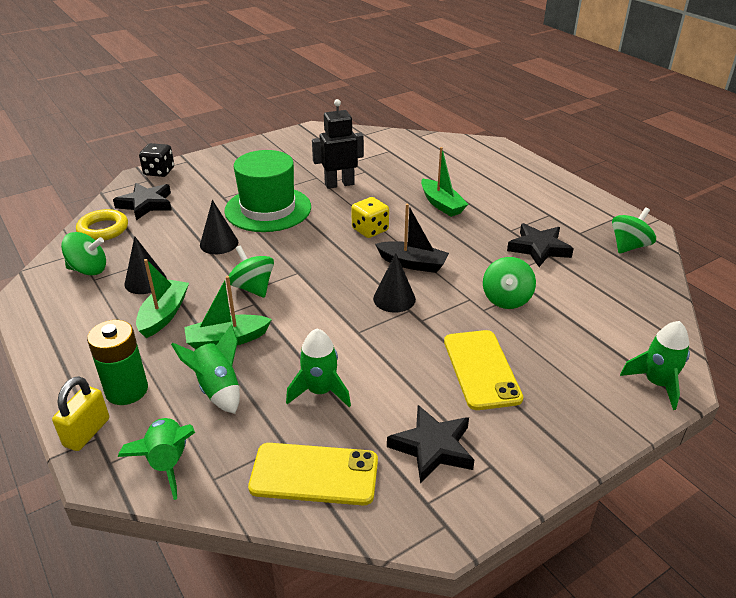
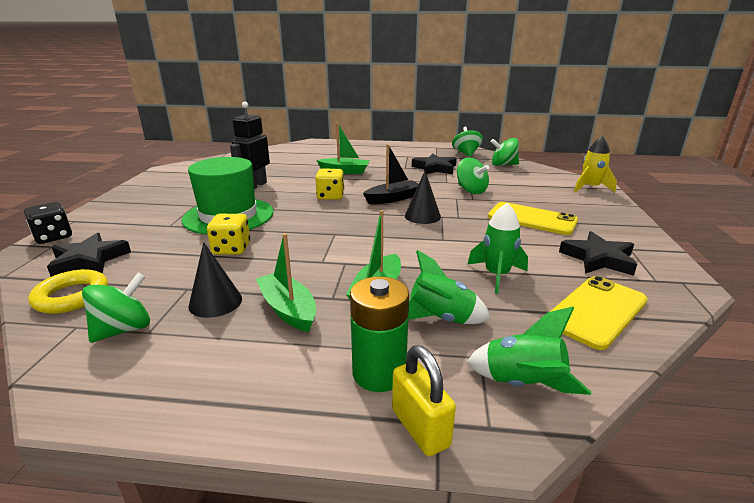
camera: 50 degrees left, 10 degrees down
(219, 243) = (231, 249): black cone -> yellow dice
(253, 288) = (323, 256): green spinning top -> green spinning top (503, 165)
(657, 383) = (590, 188): green rocket -> yellow rocket

